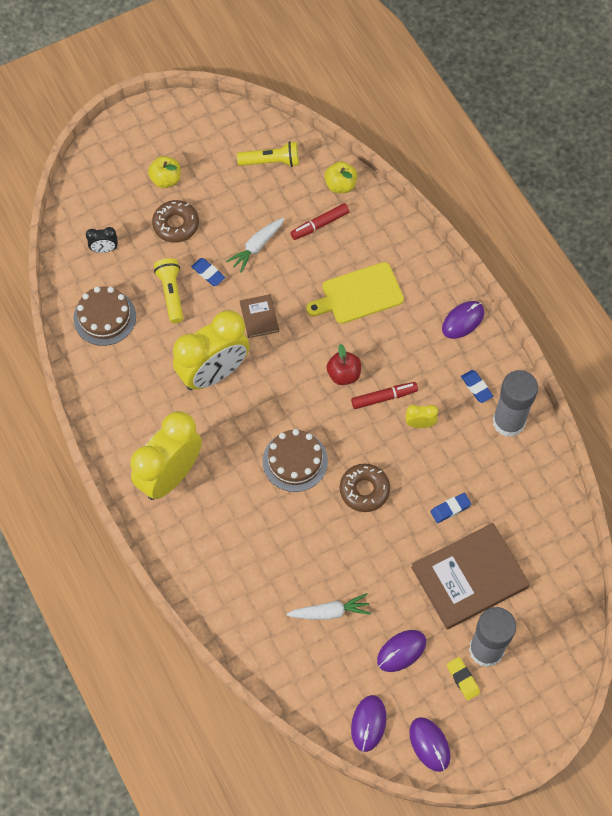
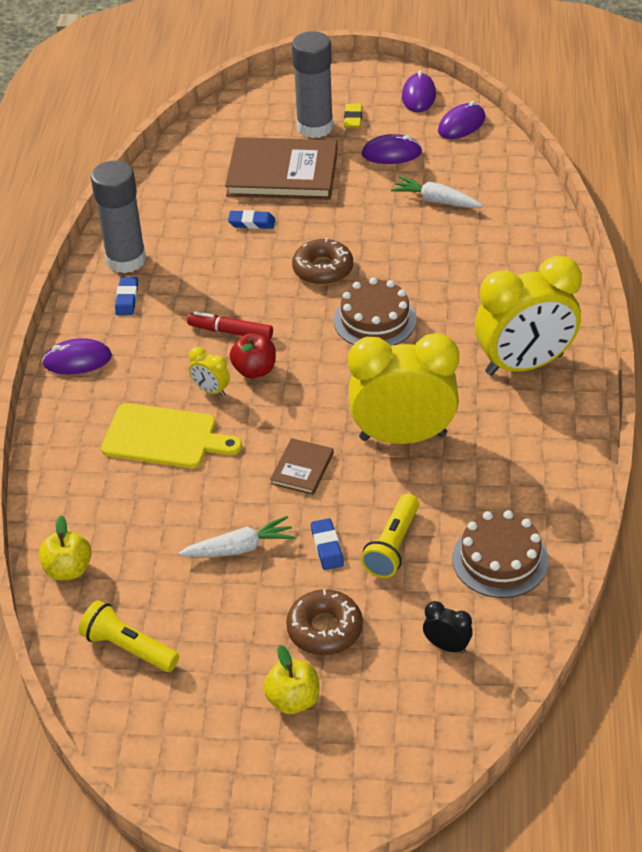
camera: 145 degrees left, 20 degrees down
(319, 224) = (138, 535): red marker -> none
(420, 424) = (215, 295): yellow clock -> yellow clock (211, 390)

